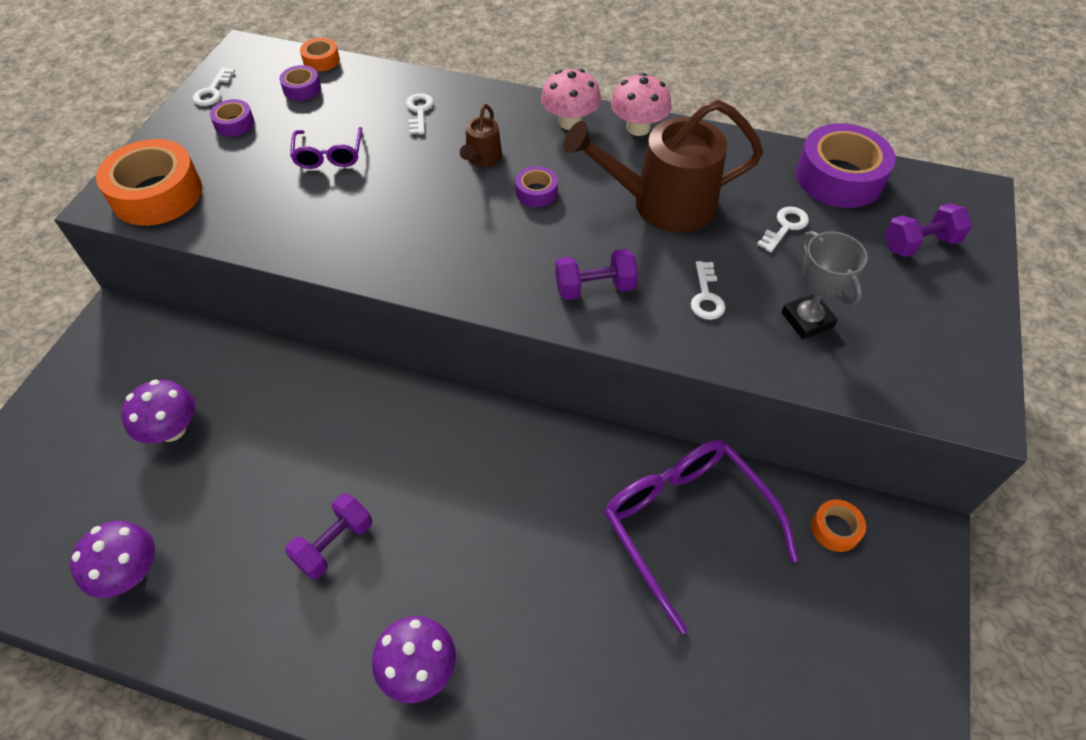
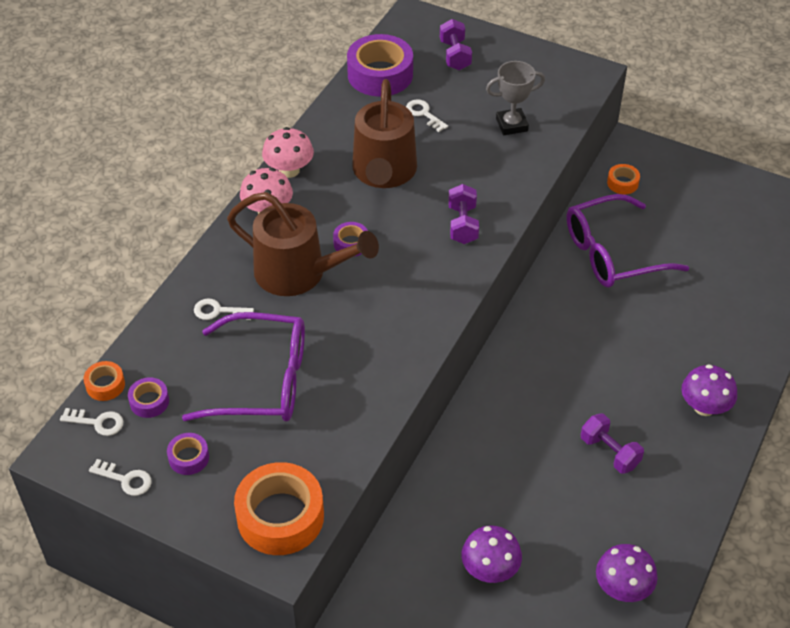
camera: 80 degrees left, 5 degrees down
(329, 155) = (262, 381): purple glasses -> purple glasses, size x1.92
(482, 158) = (298, 273): brown watering can -> brown watering can, size x2.16
(706, 296) = (482, 168): white key -> white key (97, 422)

